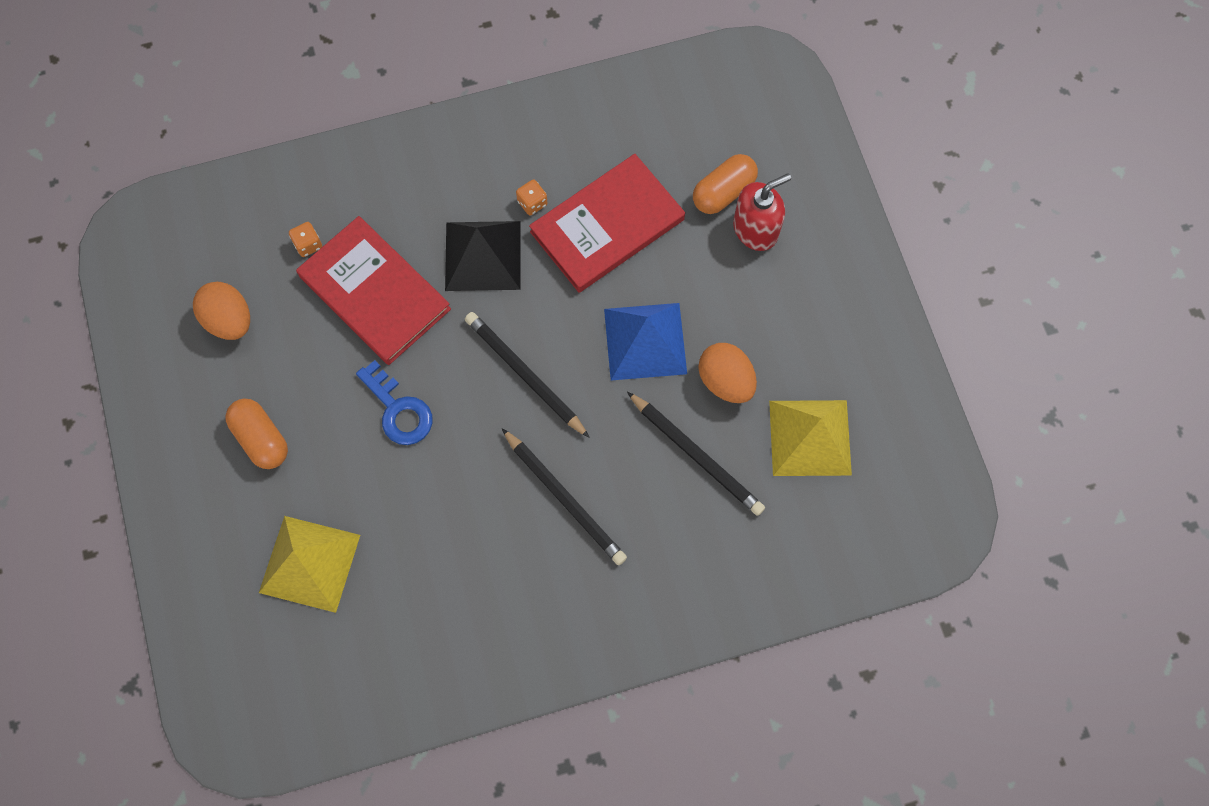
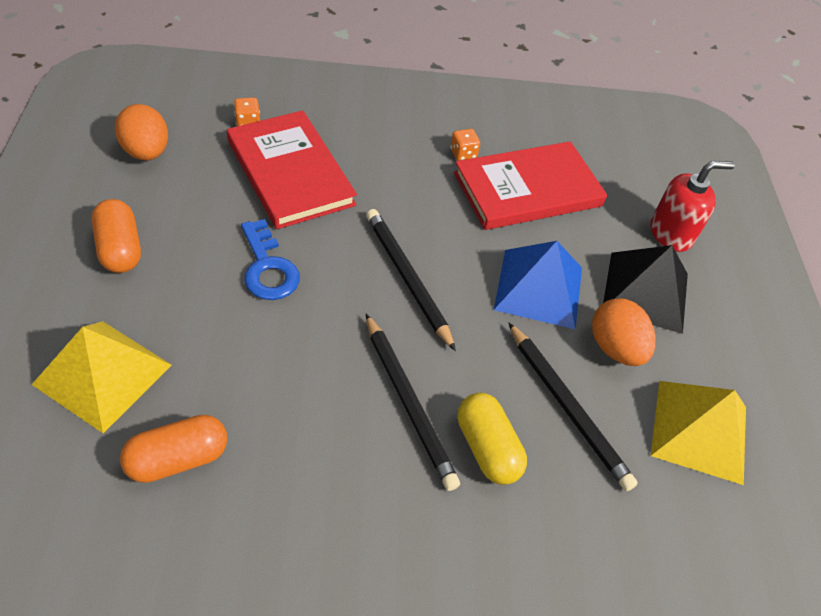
camera: 10 degrees right, 20 degrees down
(483, 255) = (403, 176): black pyramid -> black pyramid (646, 291)
(639, 516) = (487, 448): none -> yellow capsule
(723, 192) = (645, 198): orange capsule -> orange capsule (178, 459)

